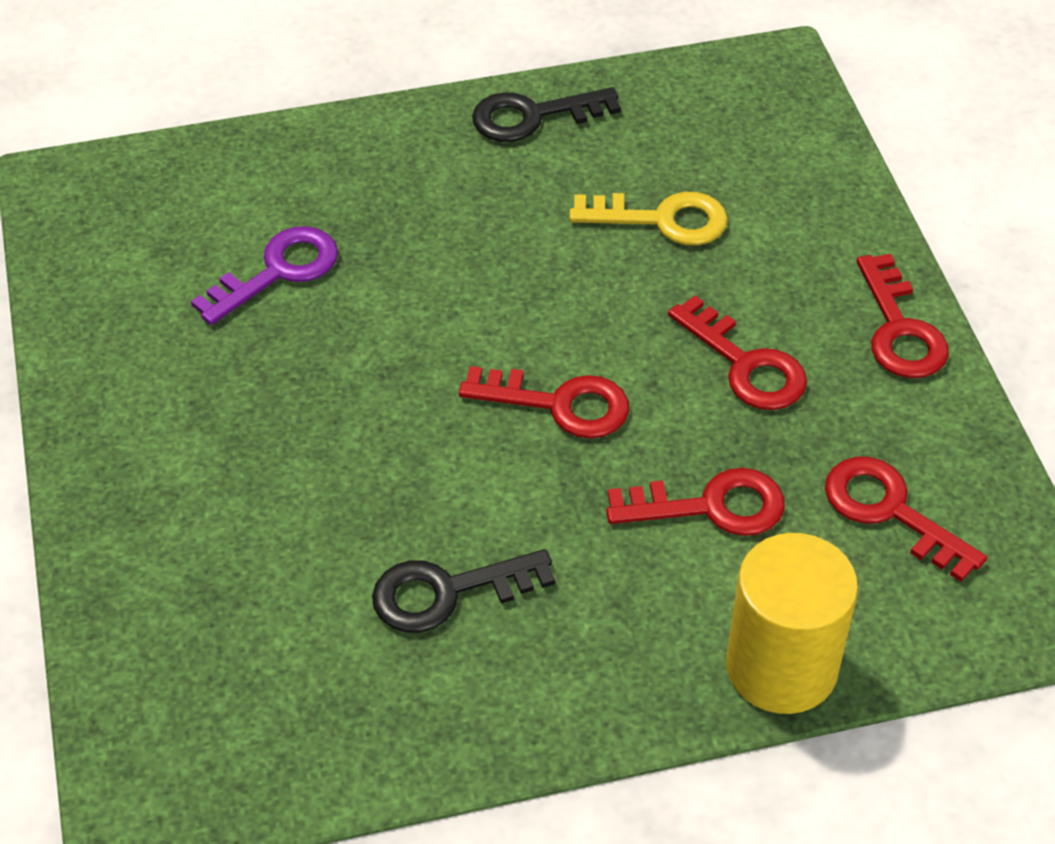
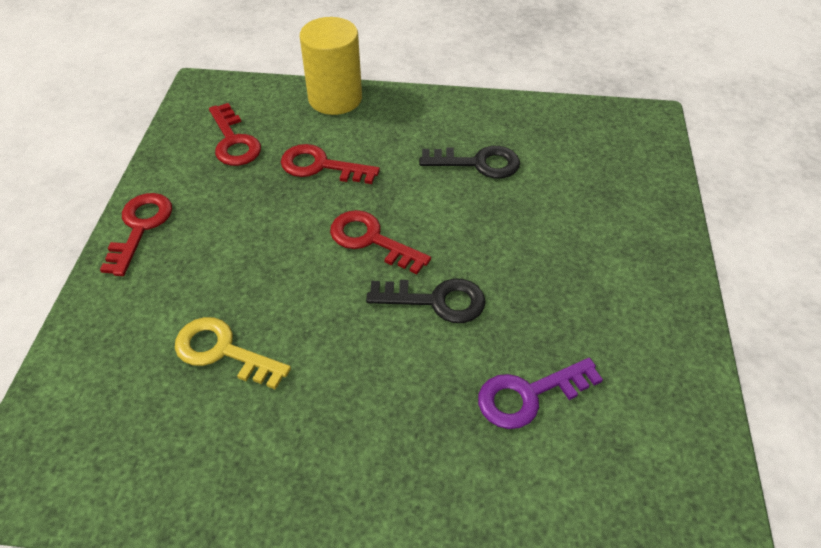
camera: 160 degrees left, 0 degrees up
(533, 116) = (257, 496): black key -> black key (436, 301)
(745, 365) = (246, 232): red key -> none

